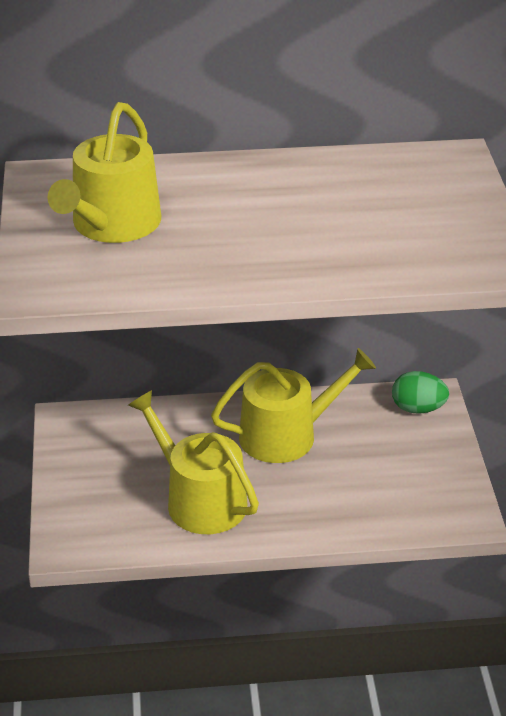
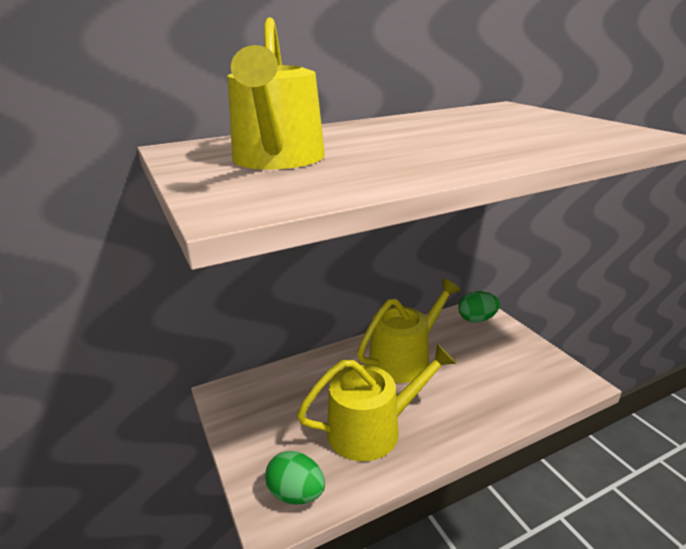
camera: 20 degrees left, 10 degrees down
(92, 534) = (296, 494): none -> green egg
(199, 499) = (373, 429): yellow watering can -> yellow watering can turned 135 degrees clockwise

